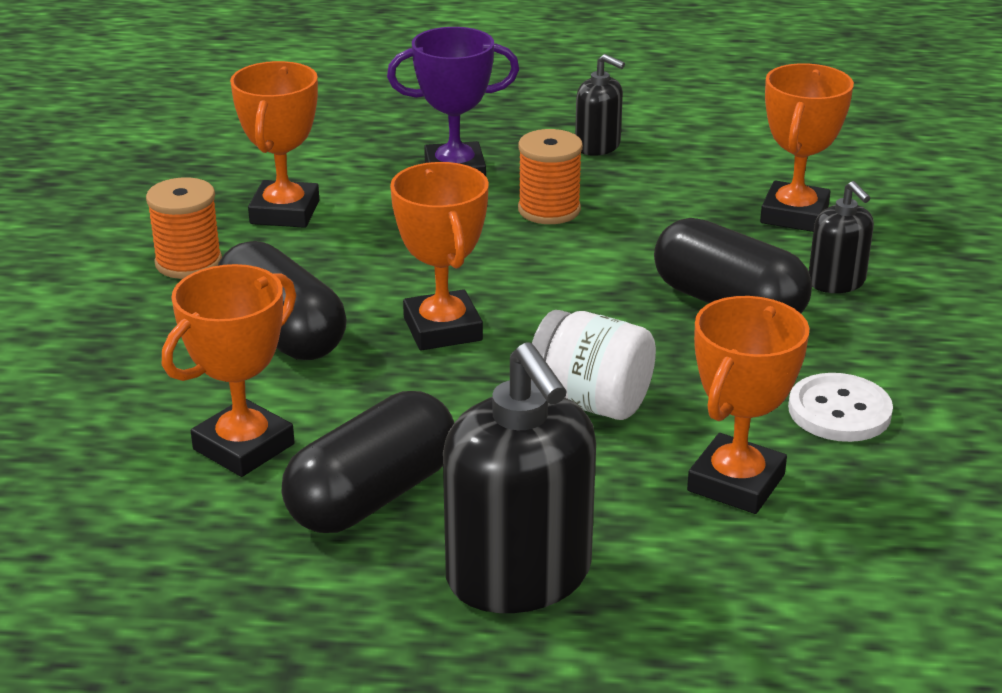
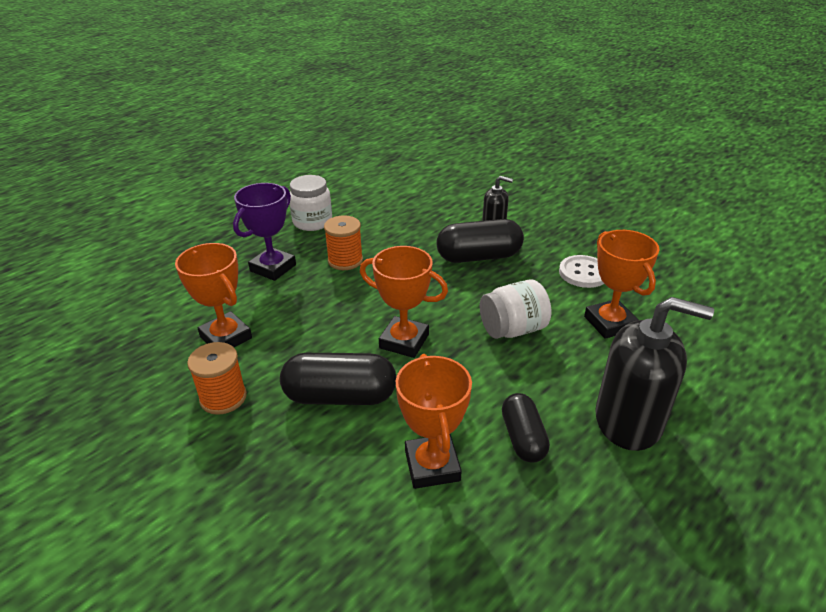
camera: 50 degrees left, 5 degrees up
(372, 496) = (523, 438): black capsule -> black capsule, size x0.64
(598, 146) = (312, 222): black soap dispenser -> white jar
(794, 215) = (434, 209): orange trophy -> none

